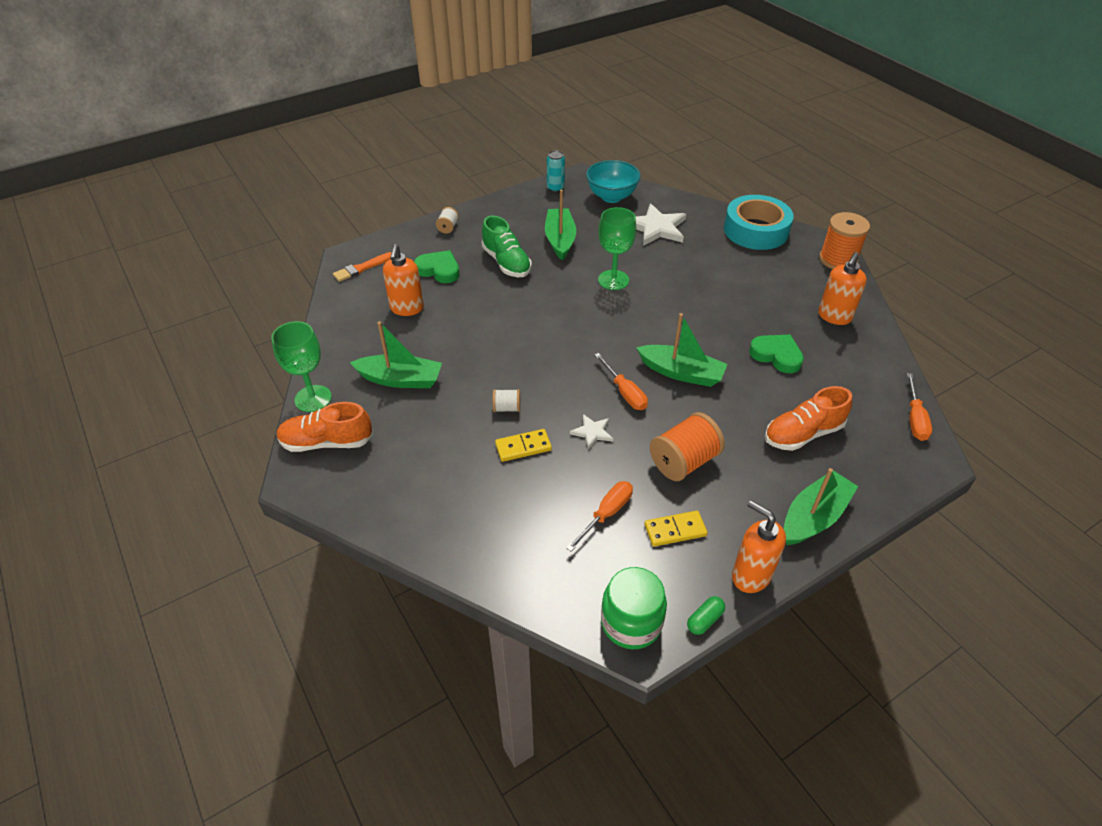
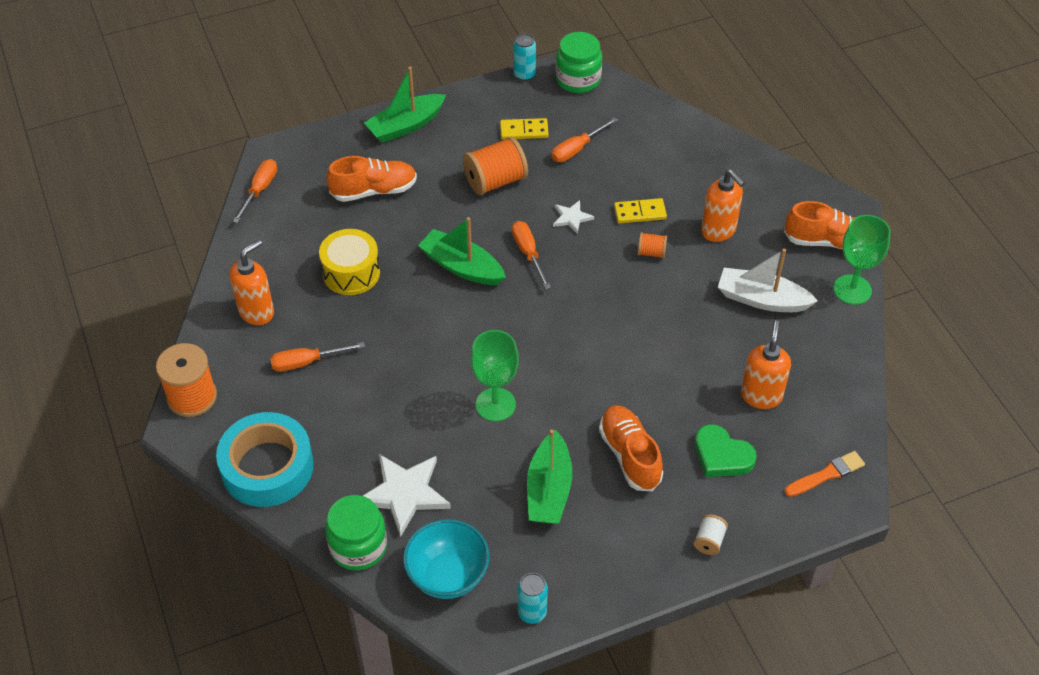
camera: 170 degrees left, 5 degrees up
(400, 379) = (762, 299): green boat -> white boat
(506, 263) = (630, 455): green shoe -> orange shoe
(507, 408) = (651, 252): white spool -> orange spool
(673, 202) = (358, 546): none -> green jar
(704, 620) = (524, 75): green capsule -> turquoise can
(750, 575) = (478, 95): orange soap dispenser -> orange soap dispenser (718, 231)
(770, 289) = (307, 362): none -> orange screwdriver
(776, 355) = (351, 273): green heart -> yellow drum

